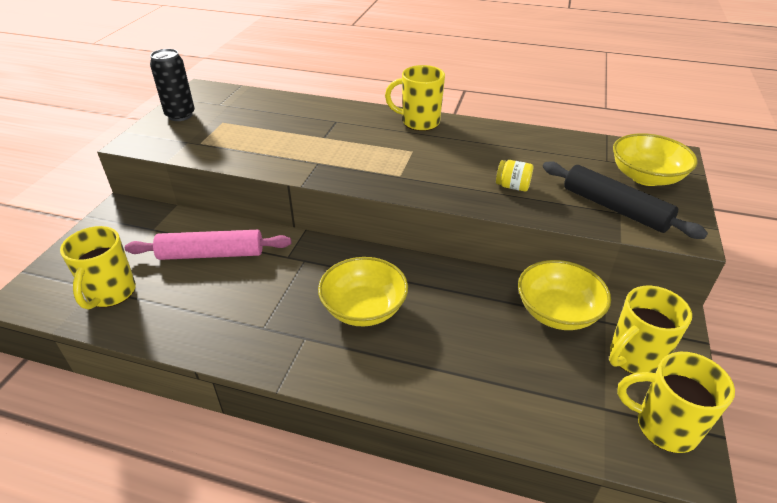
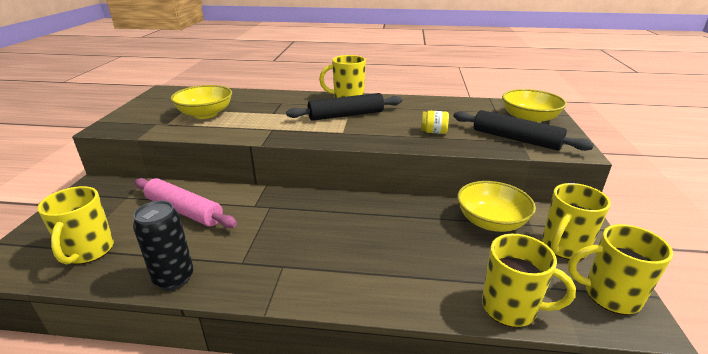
camera: 10 degrees left, 10 degrees down
(180, 115) = (147, 107): black can -> black can (174, 278)
(211, 254) = (184, 210): pink rolling pin -> pink rolling pin turned 45 degrees clockwise
(364, 308) = (330, 237): yellow bowl -> yellow bowl (205, 114)
(411, 148) = (346, 115): none -> black rolling pin
(541, 424) = (510, 308): none -> yellow mug

